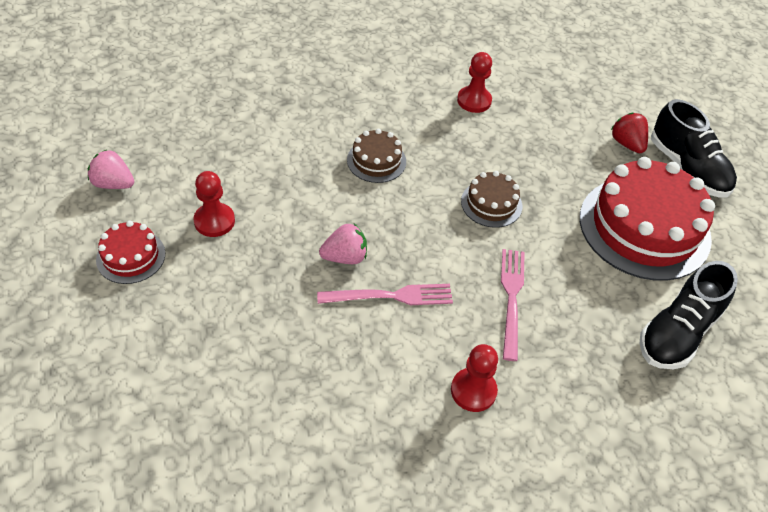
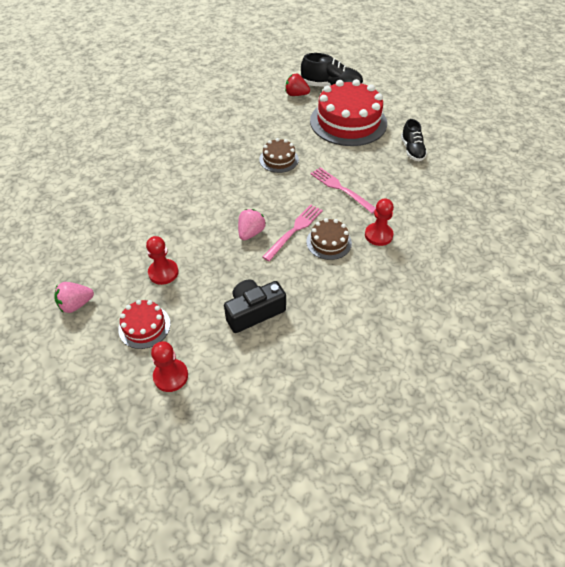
camera: 45 degrees left, 0 degrees up
(231, 339) = (254, 312): none -> black camera
(376, 161) = (202, 182): brown cake -> brown cake (328, 242)
(474, 101) = (207, 123): red pawn -> red pawn (171, 376)
(677, 332) = (412, 150): black shoe -> black shoe, size x0.66

